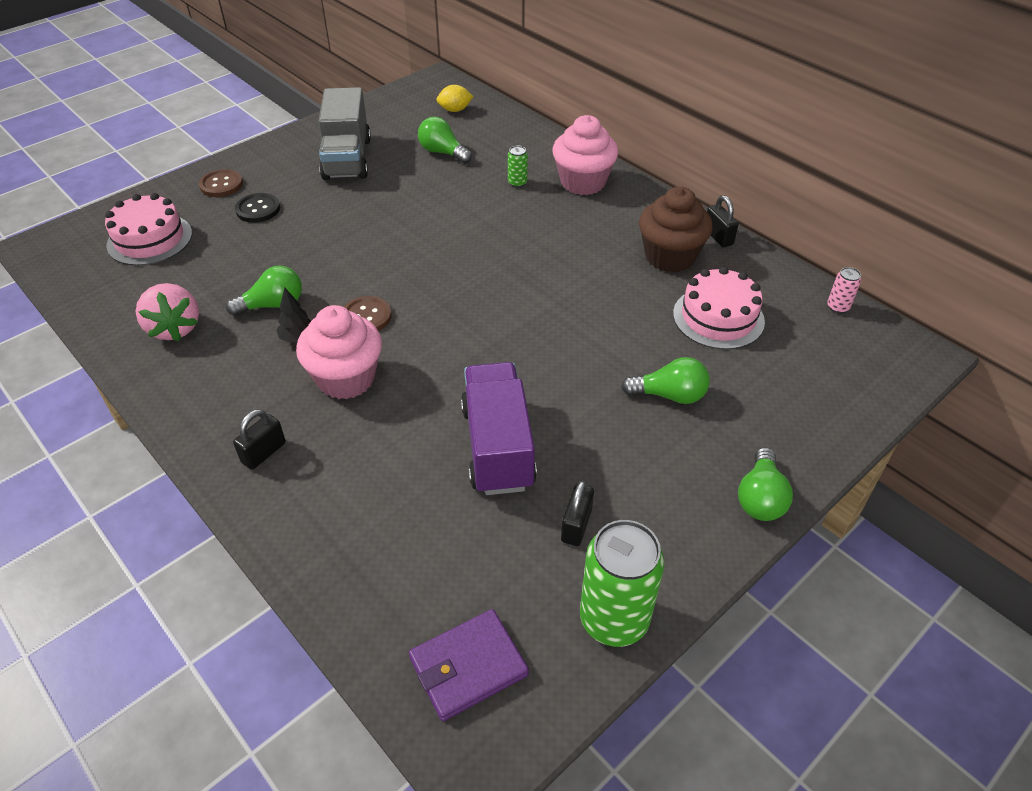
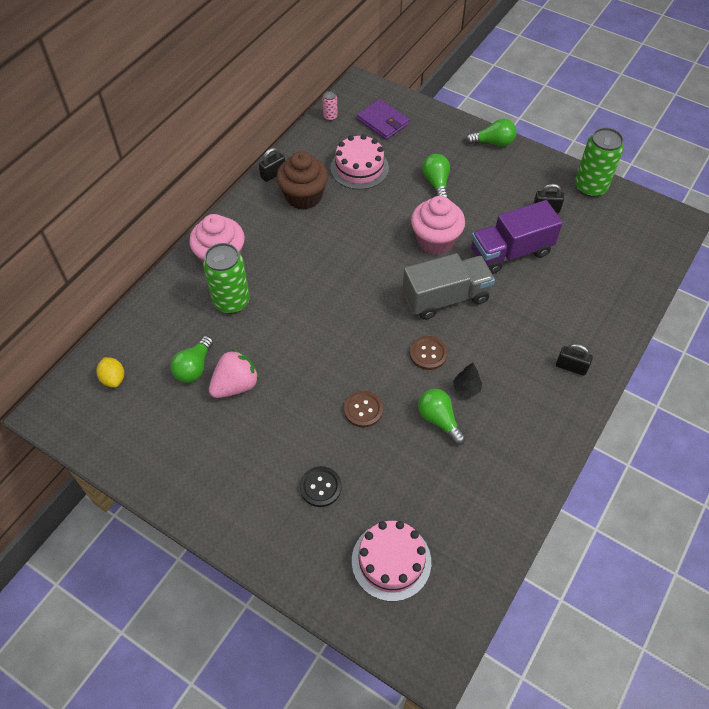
camera: 105 degrees left, 10 degrees up
(174, 328) = (489, 478): pink strawberry -> pink strawberry (235, 385)
(221, 185) = (290, 539): brown button -> brown button (363, 410)
(346, 378) = (491, 345): pink cupcake -> pink cupcake (435, 240)
(347, 159) = (220, 443): grey truck -> grey truck (446, 298)
(468, 666) = (643, 234): purple wallet -> purple wallet (382, 122)
(517, 183) = (231, 301): green can -> green can, size x2.23

